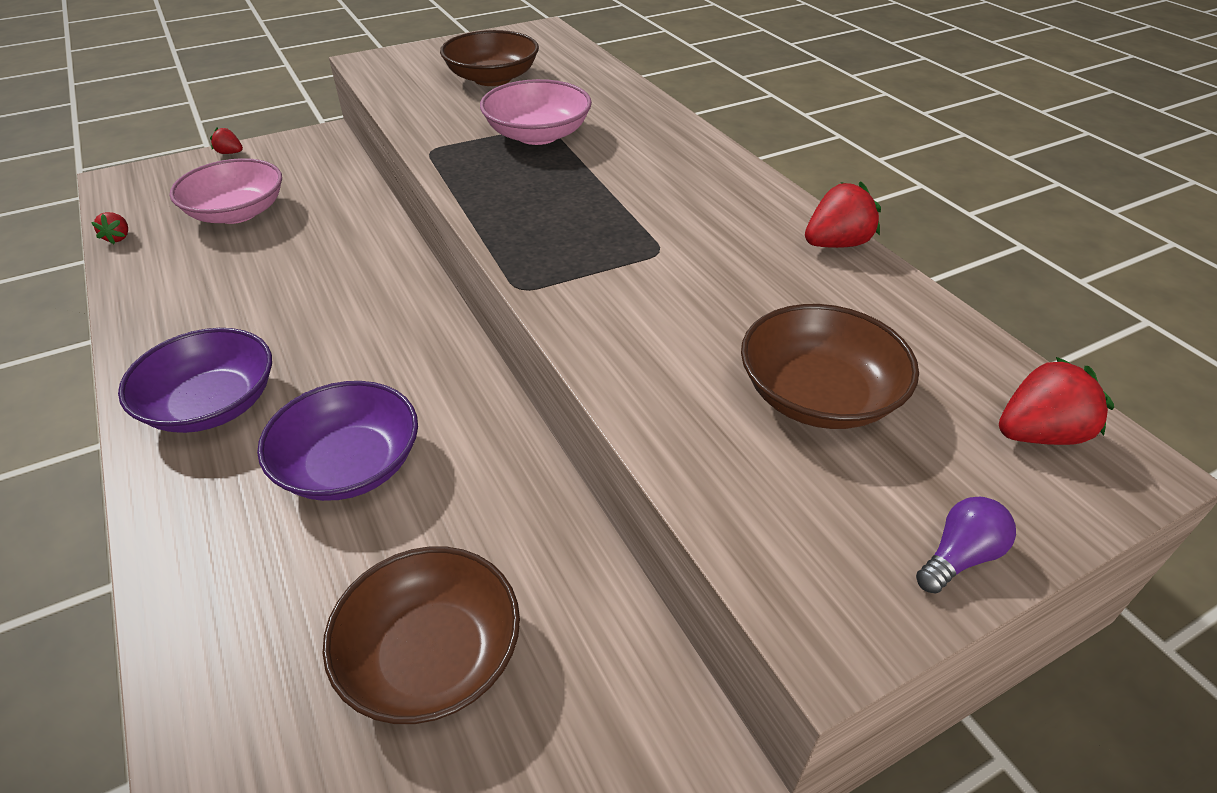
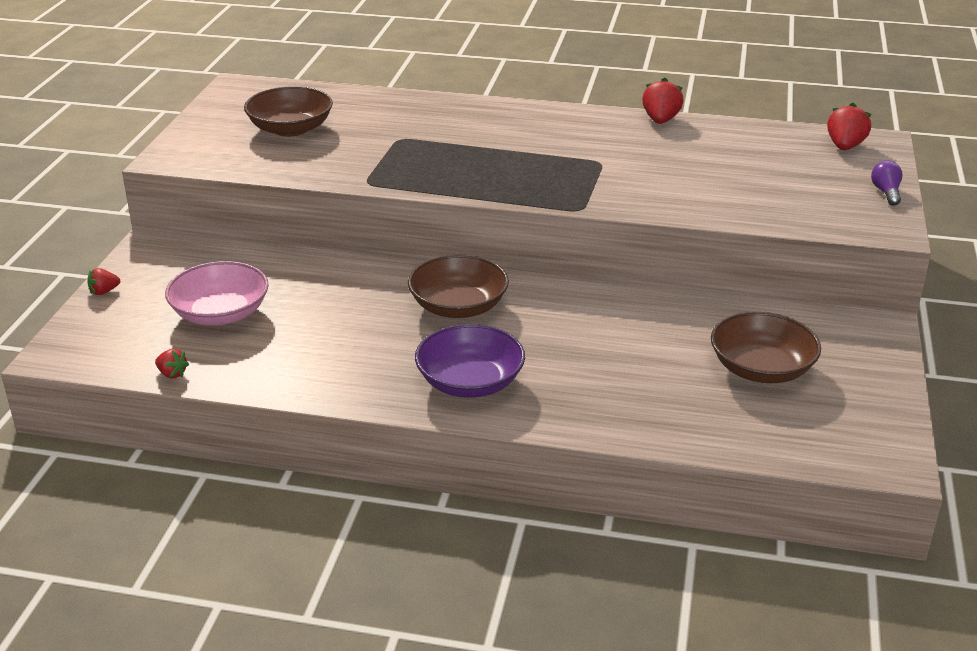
camera: 50 degrees left, 10 degrees down
(350, 465) = (594, 351): purple bowl -> none
(537, 135) = (407, 144): pink bowl -> none
(818, 395) = (766, 176): brown bowl -> brown bowl (458, 306)

